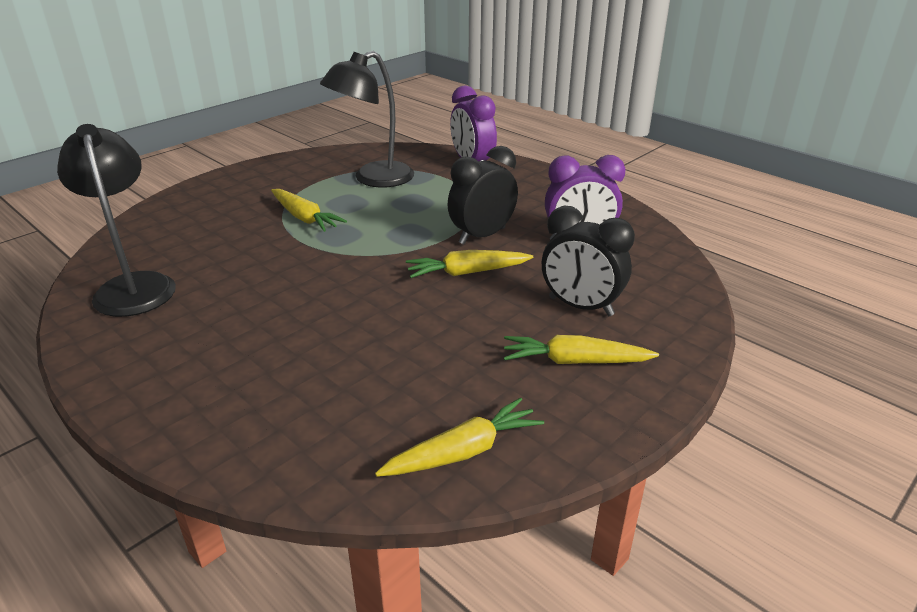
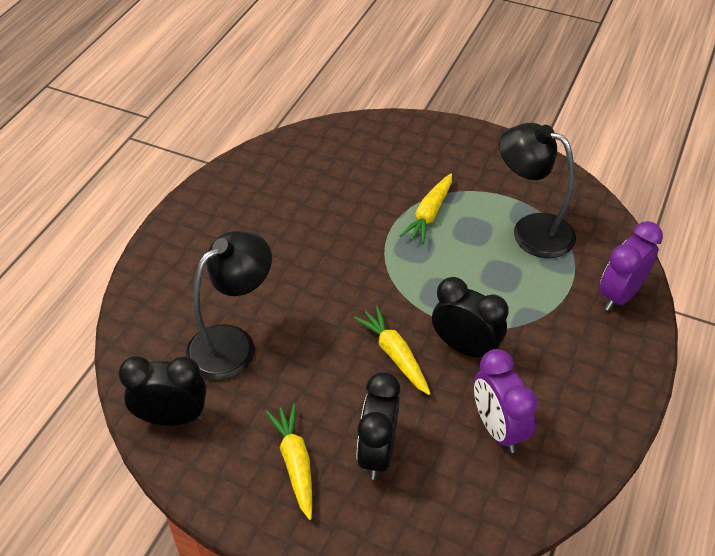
camera: 70 degrees right, 15 degrees up
(134, 286) = (285, 169): black lamp -> black lamp (233, 344)
(463, 452) = (172, 417): yellow carrot -> black clock

